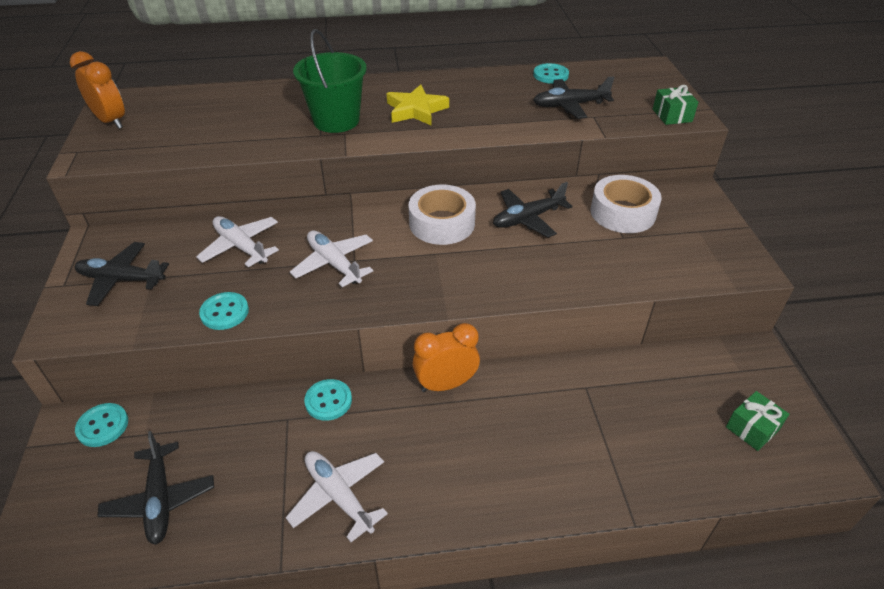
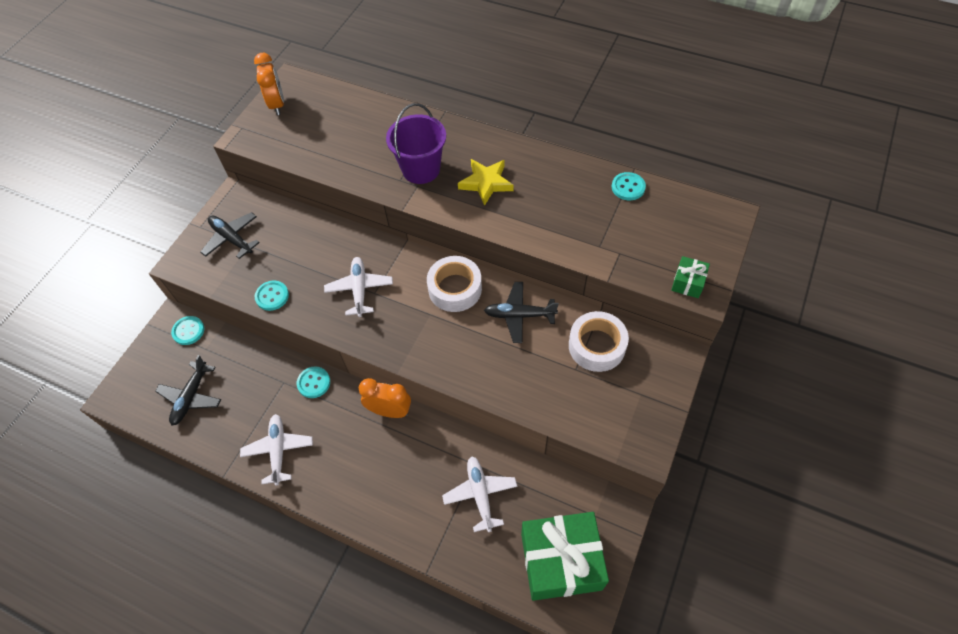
camera: 35 degrees right, 15 degrees up
(241, 246) = (313, 245): white plane -> white plane (480, 494)
(336, 120) = (421, 169): green bucket -> purple bucket
(570, 105) = (611, 231): black plane -> none
(752, 428) = (561, 561): green gift -> green gift, size x2.27

